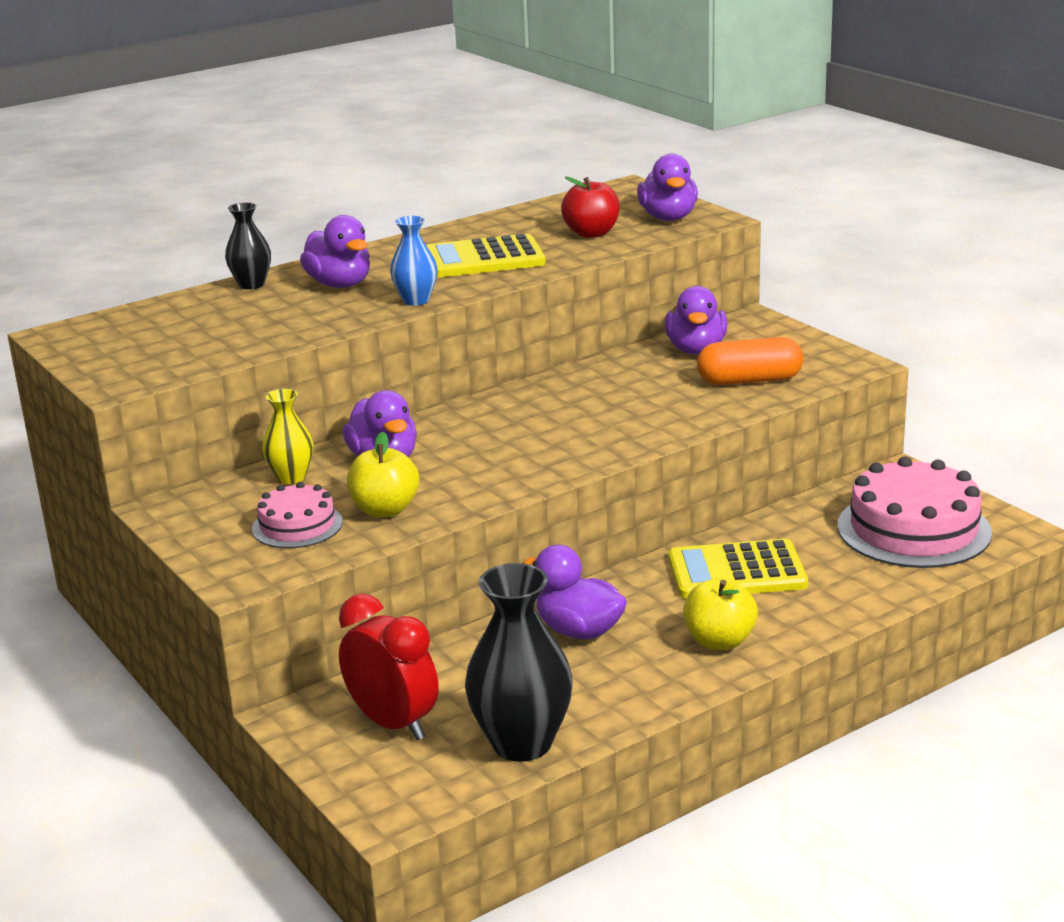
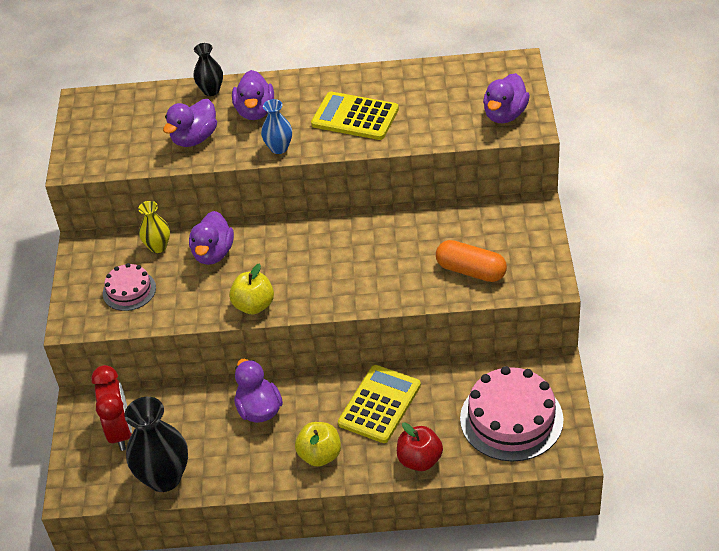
camera: 35 degrees right, 20 degrees up
(385, 510) = (179, 298): yellow apple -> yellow apple (254, 305)
(591, 233) = (441, 114): red apple -> red apple (419, 460)
(696, 350) = (470, 224): purple duck -> purple duck (194, 138)
(736, 571) = (379, 404): yellow calculator -> yellow calculator turned 90 degrees clockwise

